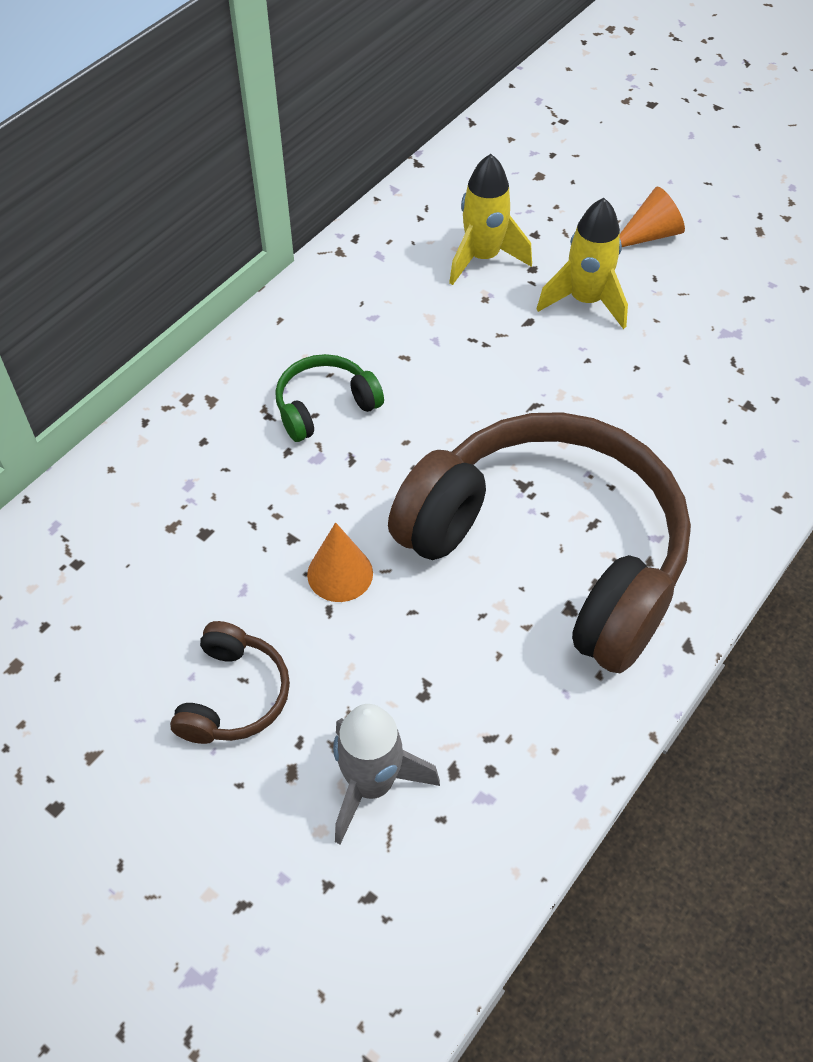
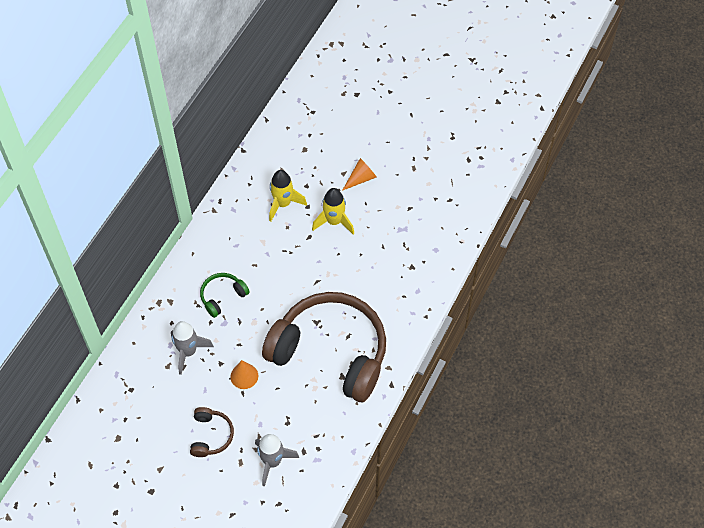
camera: 10 degrees left, 5 degrees up
(225, 504) = (188, 352): none -> grey rocket

